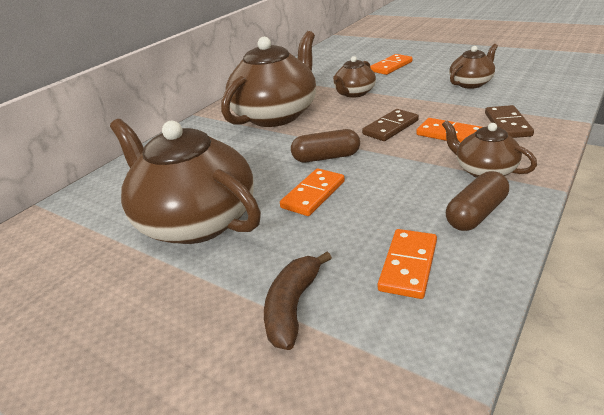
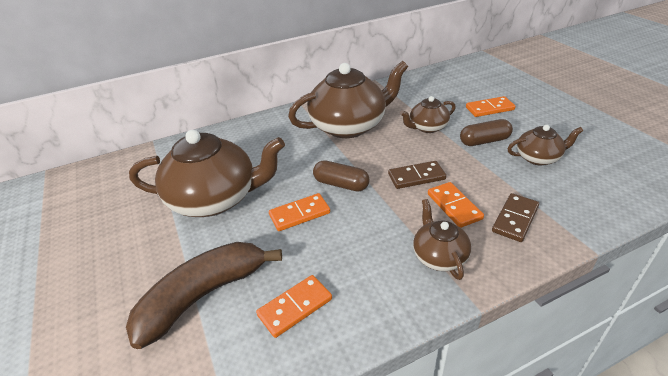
camera: 30 degrees right, 5 degrees up
(195, 221) = (215, 199): brown teapot -> brown teapot turned 105 degrees clockwise
(293, 307) = (203, 296): brown banana -> brown banana, size x1.72
(476, 214) = (386, 292): brown capsule -> brown capsule (484, 141)

